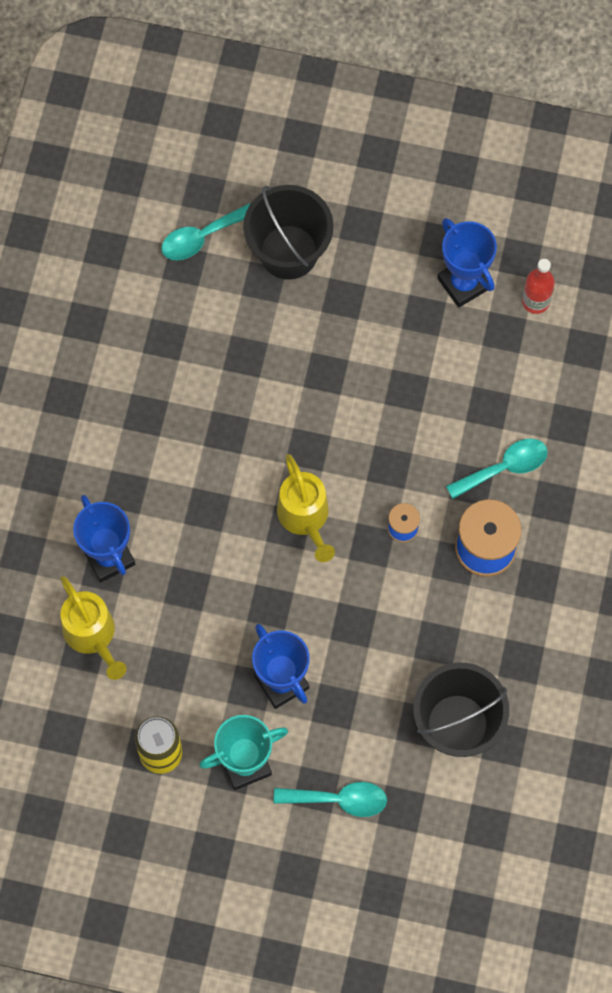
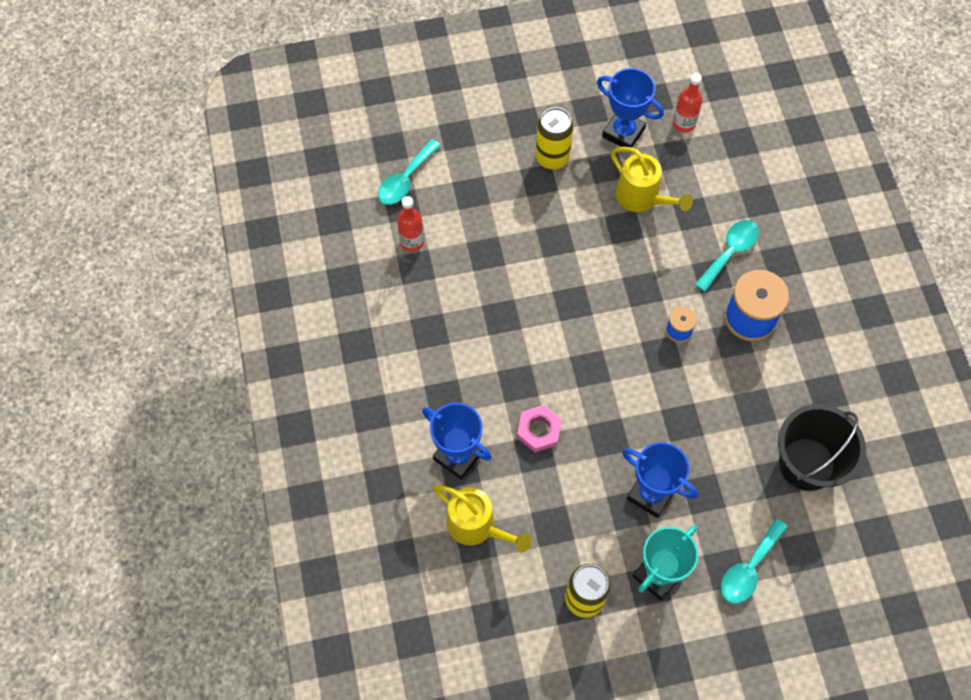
camera: 25 degrees left, 5 degrees down
(174, 309) = (412, 242): none -> red bottle
(203, 567) = (539, 430): none -> pink nut
(288, 252) = (478, 163): black bucket -> none
(305, 518) = (599, 356): yellow watering can -> yellow watering can (642, 198)
(339, 800) = (749, 568): turquoise spoon -> turquoise spoon turned 150 degrees clockwise
(371, 279) = (552, 157): none -> yellow can

